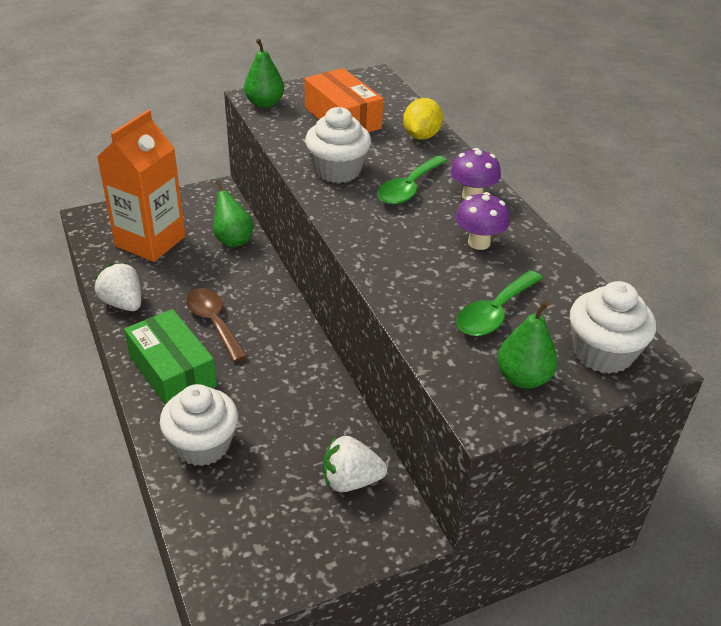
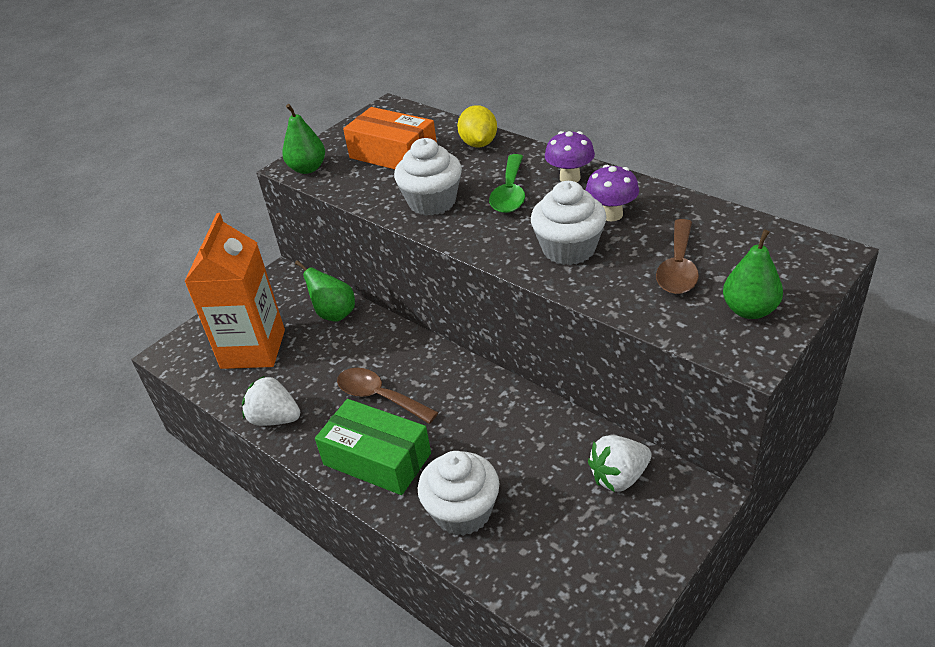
camera: 20 degrees left, 0 degrees up
(494, 313) = (678, 267): green spoon -> brown spoon
(602, 353) = (790, 262): white cupcake -> white cupcake (569, 249)

